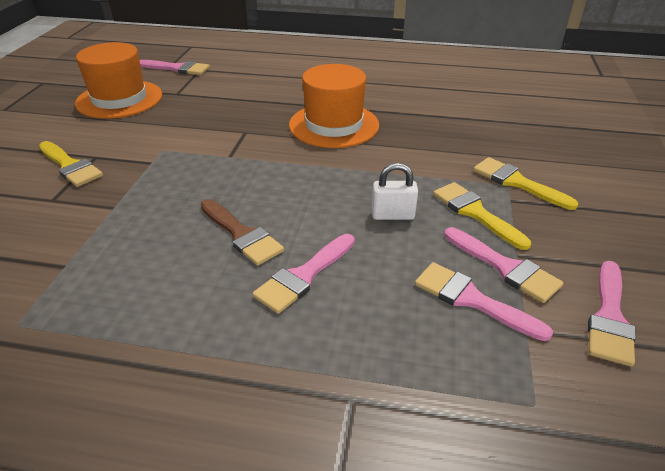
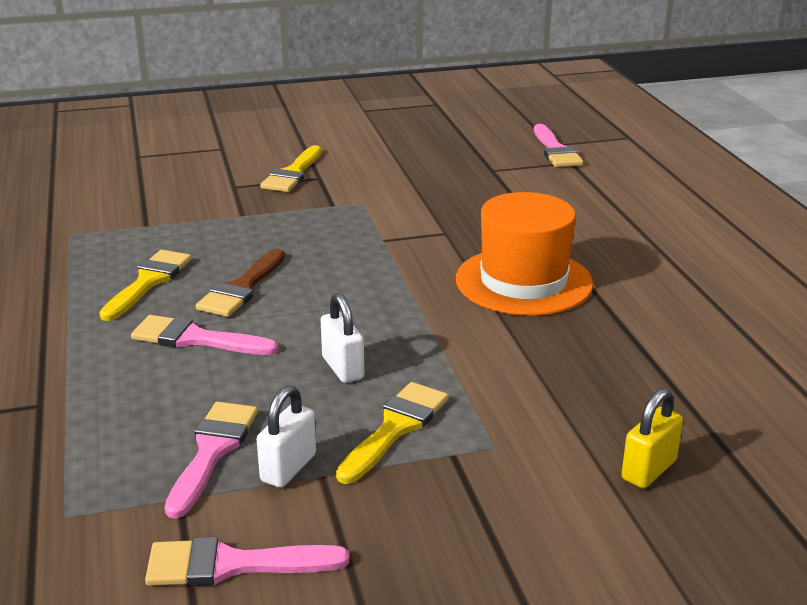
camera: 65 degrees right, 10 degrees down
(119, 99) = (443, 148): orange hat -> none
(505, 267) = (288, 468): pink brush -> white padlock
(517, 182) = (506, 454): yellow brush -> yellow brush (148, 282)
(544, 147) = (649, 470): none -> yellow padlock

